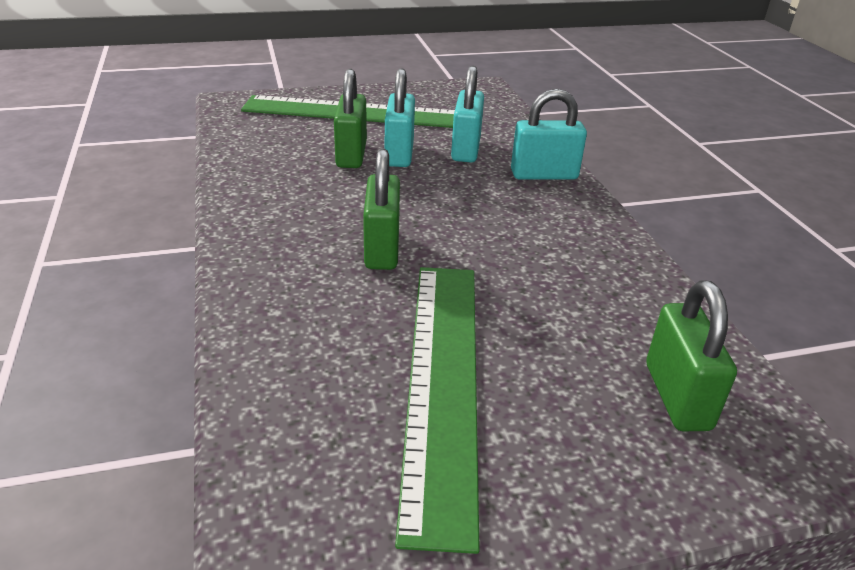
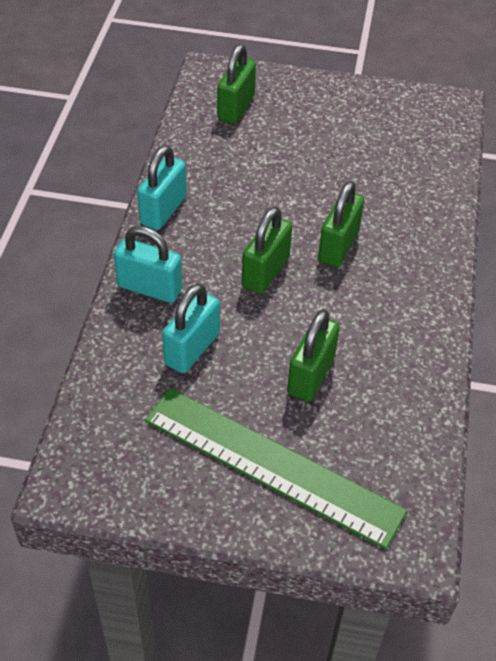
camera: 155 degrees left, 15 degrees up
(399, 154) = (263, 362): turquoise padlock -> turquoise padlock (163, 210)
(443, 381) = (349, 148): green ruler -> none
(447, 209) = (265, 272): none -> green padlock

